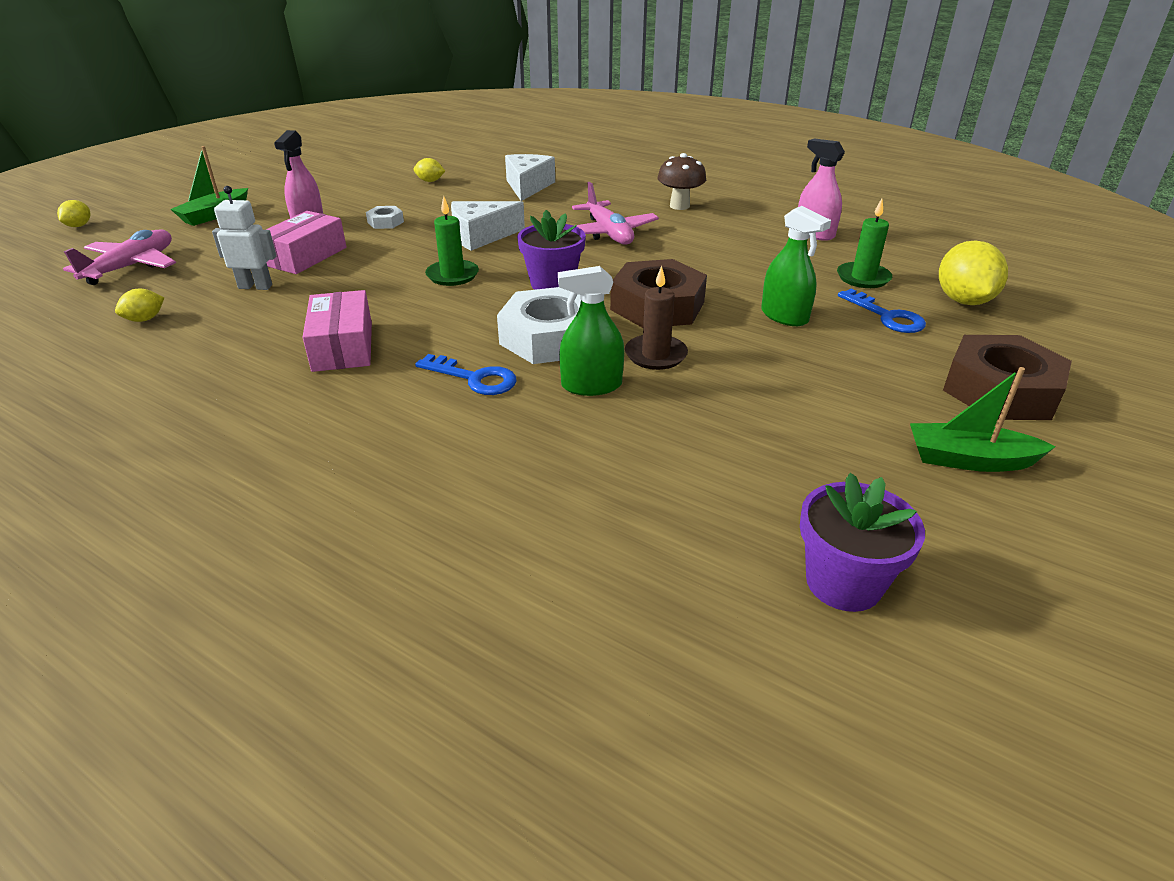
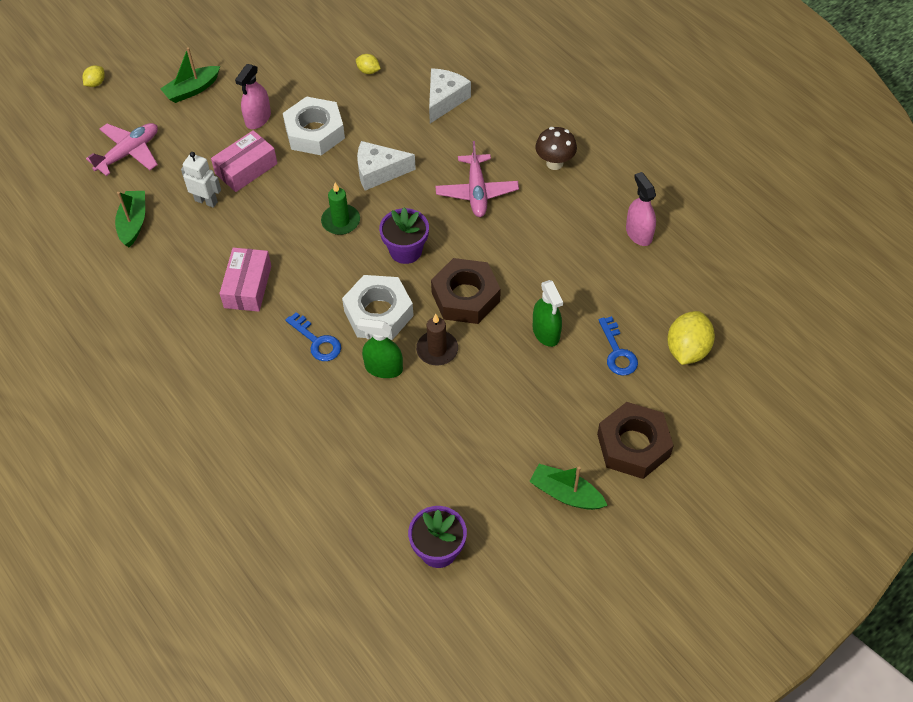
camera: 20 degrees right, 20 degrees up
(145, 319) = (133, 223): yellow lemon -> green boat
(385, 222) = (314, 132): white nut -> white nut, size x2.18
(863, 278) = (634, 302): green candle -> none

